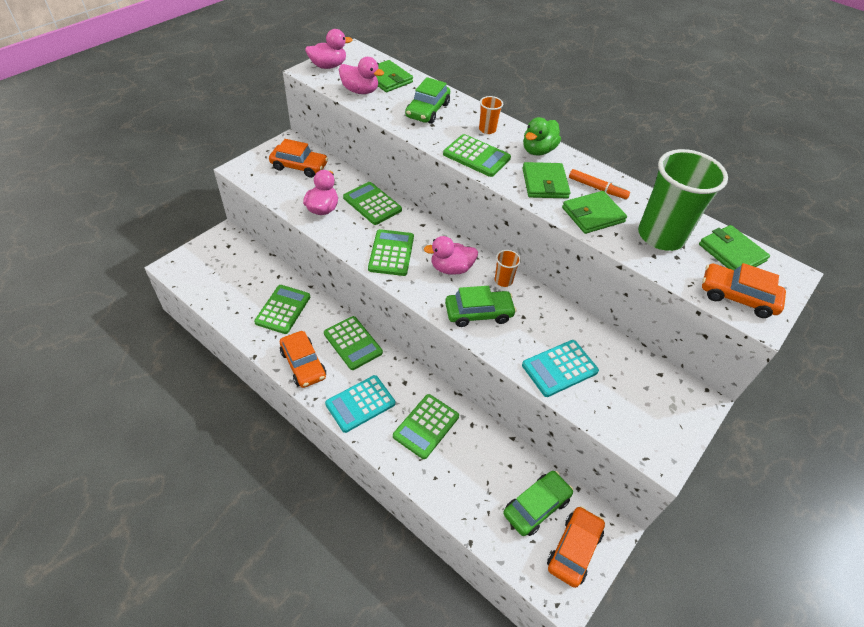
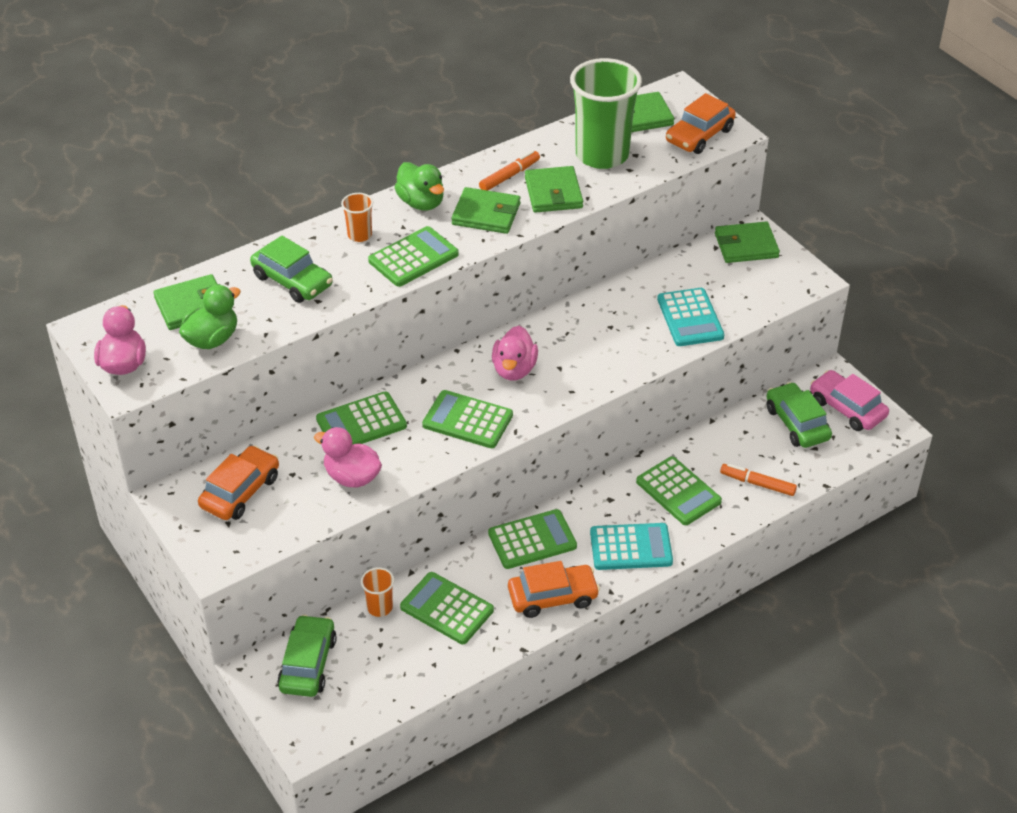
camera: 70 degrees left, 5 degrees down
(360, 91) = (212, 339): pink duck -> green duck
(360, 404) = (631, 547): turquoise calculator -> turquoise calculator turned 75 degrees counterclockwise
(453, 484) = (757, 484): none -> orange marker
(478, 313) = (594, 362): green car -> green car (308, 664)
(503, 280) = (549, 328): orange cup -> orange cup (379, 607)
(574, 549) = (847, 408): orange car -> pink car
(677, 397) = (746, 245): none -> green wallet

